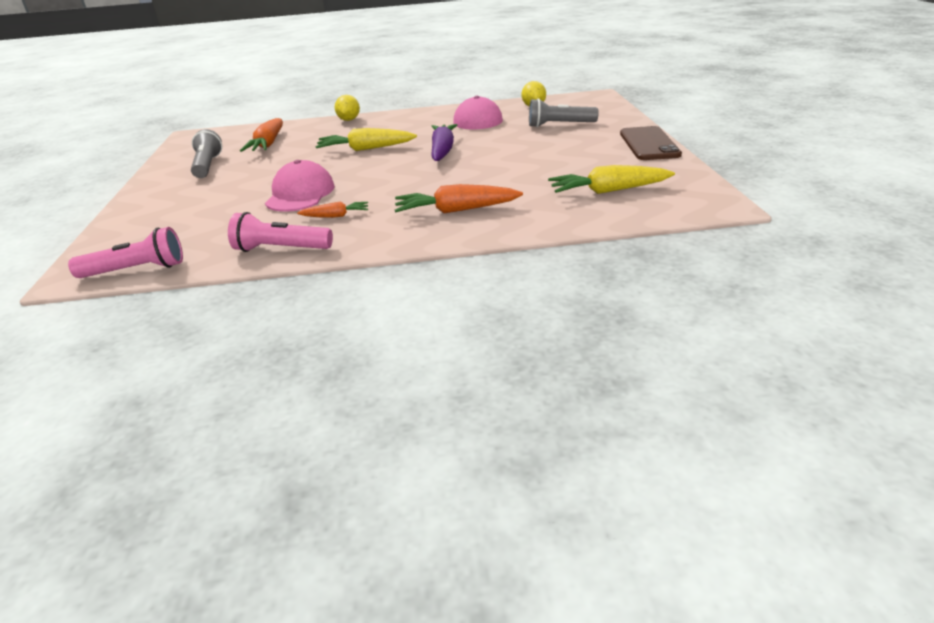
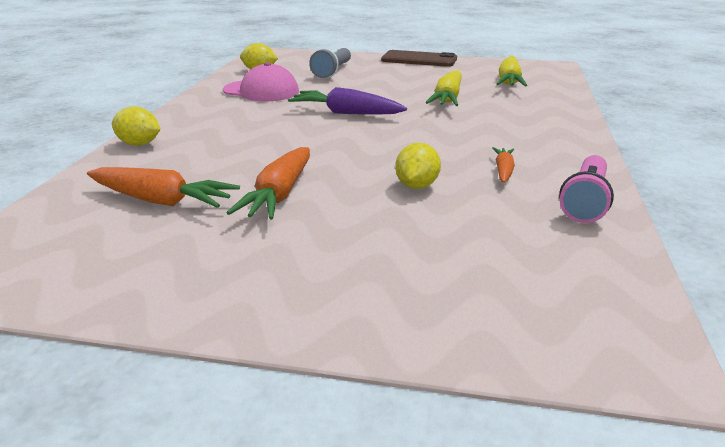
camera: 75 degrees left, 5 degrees down
(137, 270) = (632, 301): pink flashlight -> none
(208, 166) = (205, 253): grey flashlight -> none
(300, 194) = (416, 186): pink cap -> yellow lemon
(366, 149) = (288, 143): yellow carrot -> yellow carrot (447, 99)
(456, 210) = (519, 124): orange carrot -> orange carrot (279, 195)

